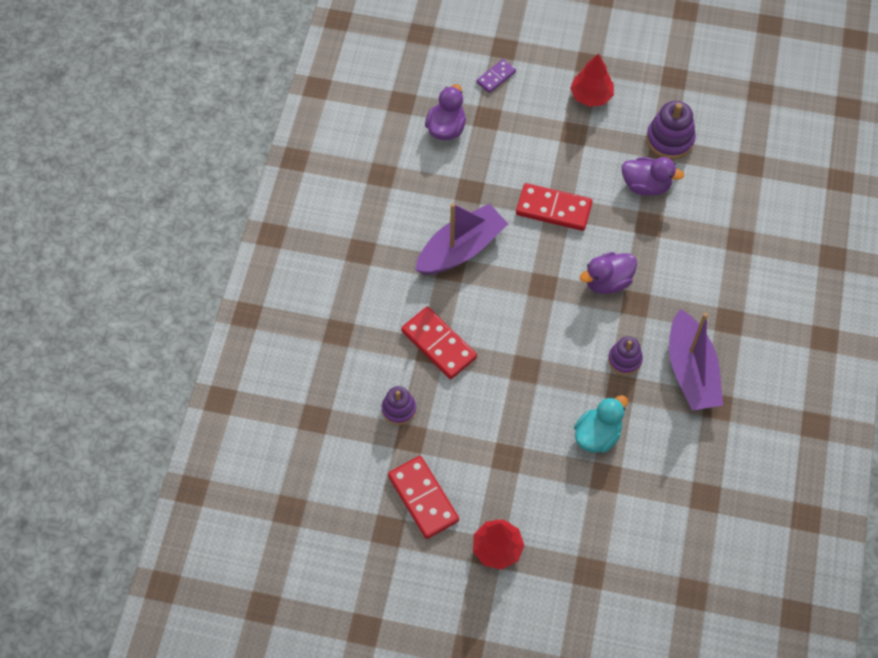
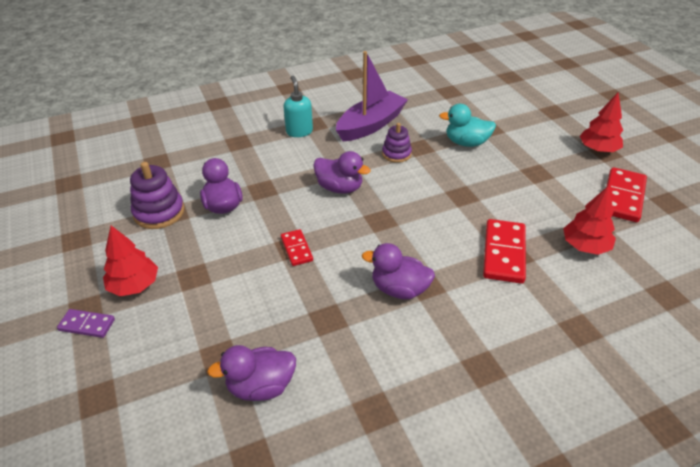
camera: 125 degrees left, 20 degrees down
(399, 409) = (585, 246): purple stacking toy -> red tree
(461, 249) = (399, 289): purple boat -> purple duck
(496, 77) = (151, 380): purple domino -> purple domino (87, 325)
(553, 209) = (296, 249): red domino -> red domino, size x0.57
(724, 300) = (299, 131): none -> turquoise soap dispenser

